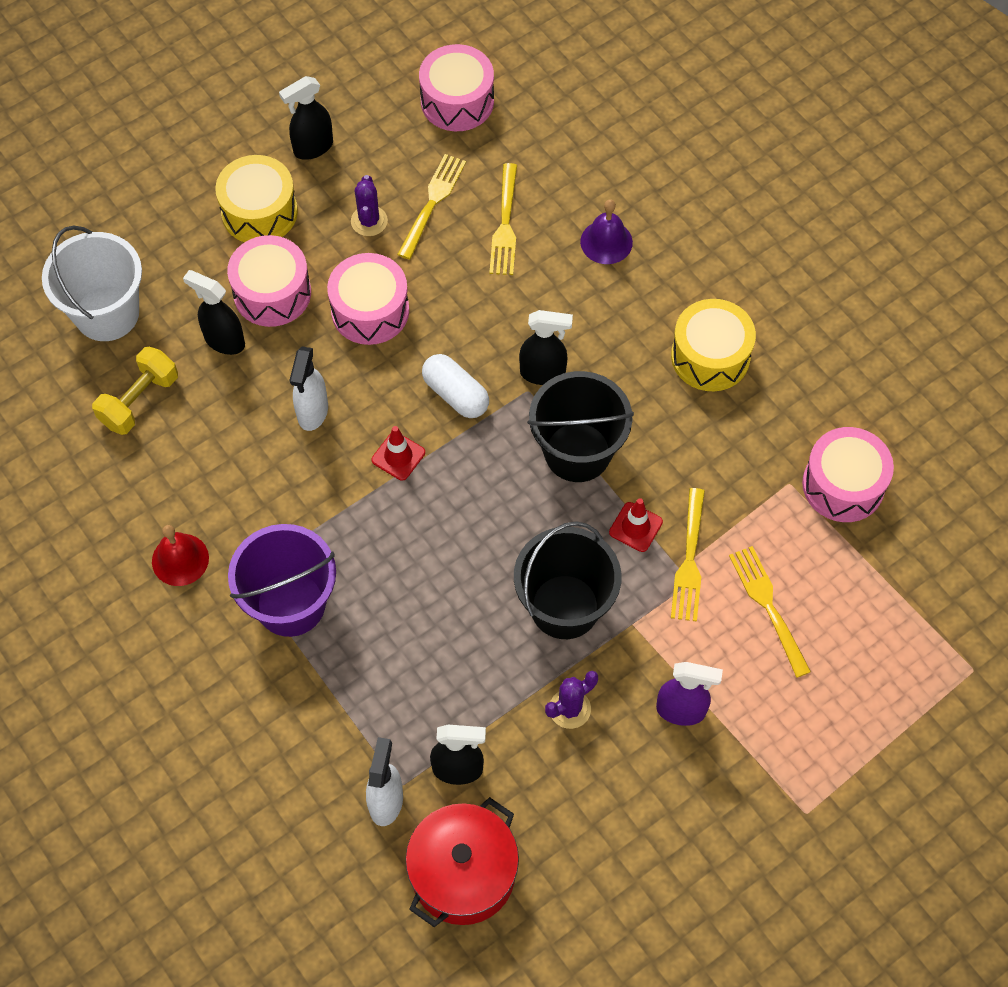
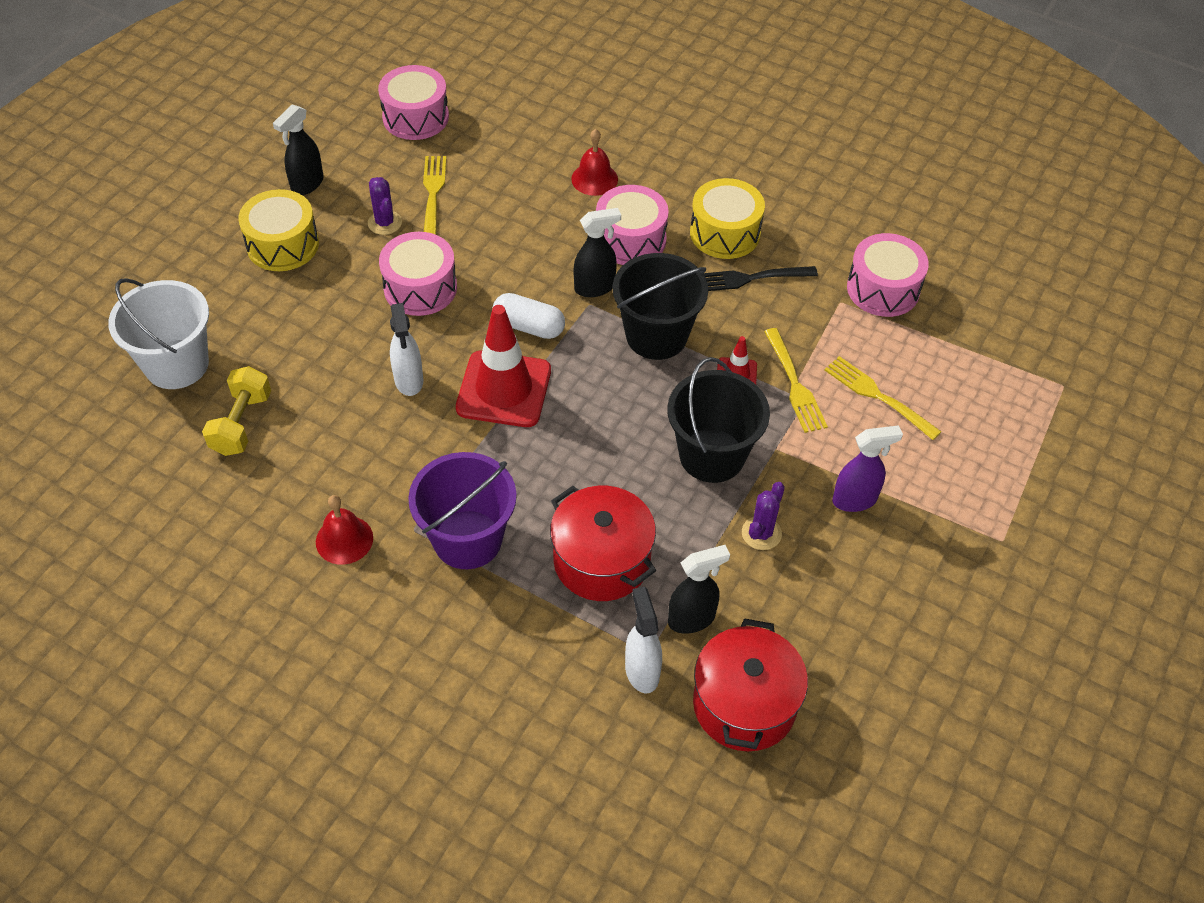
camera: 25 degrees left, 10 degrees down
(224, 341) = (299, 351): black spray bottle -> none
(272, 293) = (325, 301): pink drum -> pink drum (630, 239)
(398, 456) = (504, 389): red traffic cone -> red traffic cone, size x2.10
(403, 675) = (601, 560): none -> red pot
(505, 224) = (503, 191): yellow fork -> none
(606, 242) = (594, 179): purple bell -> red bell
(708, 420) = (750, 278): none -> black fork

